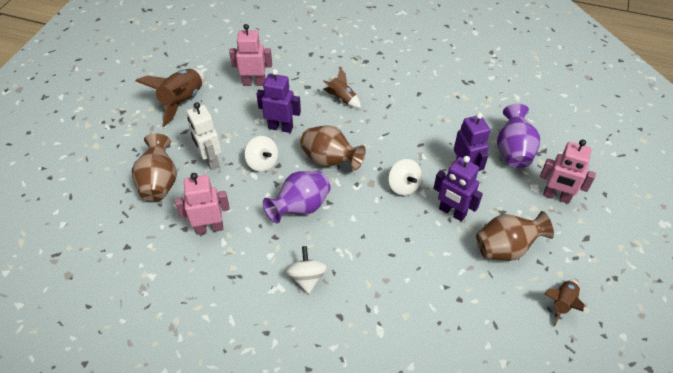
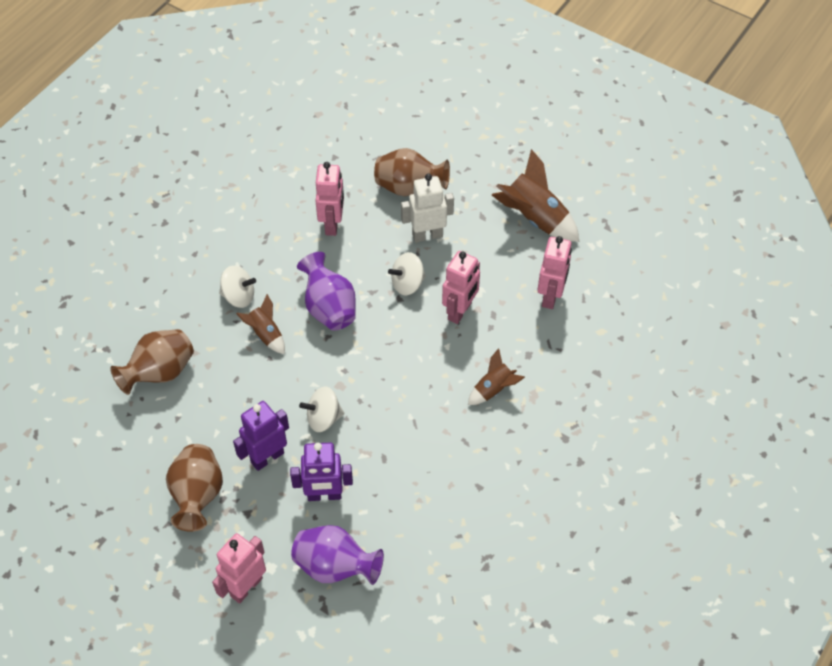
camera: 105 degrees right, 5 degrees up
(280, 127) = (460, 311): purple robot -> pink robot
(330, 161) = (388, 351): brown vase -> brown vase (160, 373)
(561, 304) = (110, 523): brown rocket -> brown rocket (265, 334)

